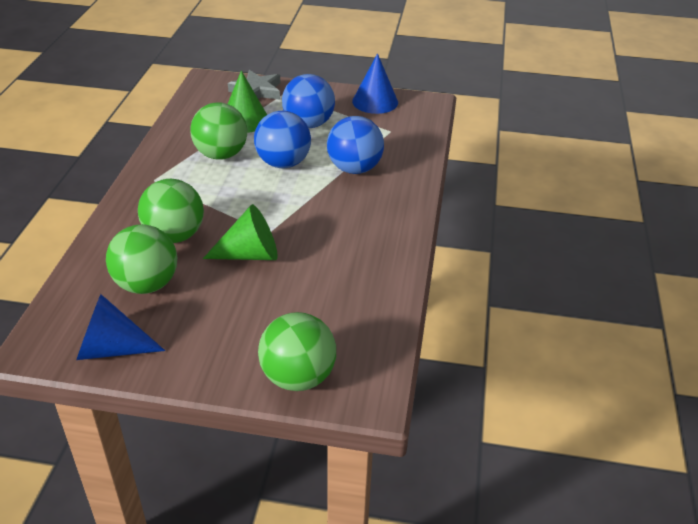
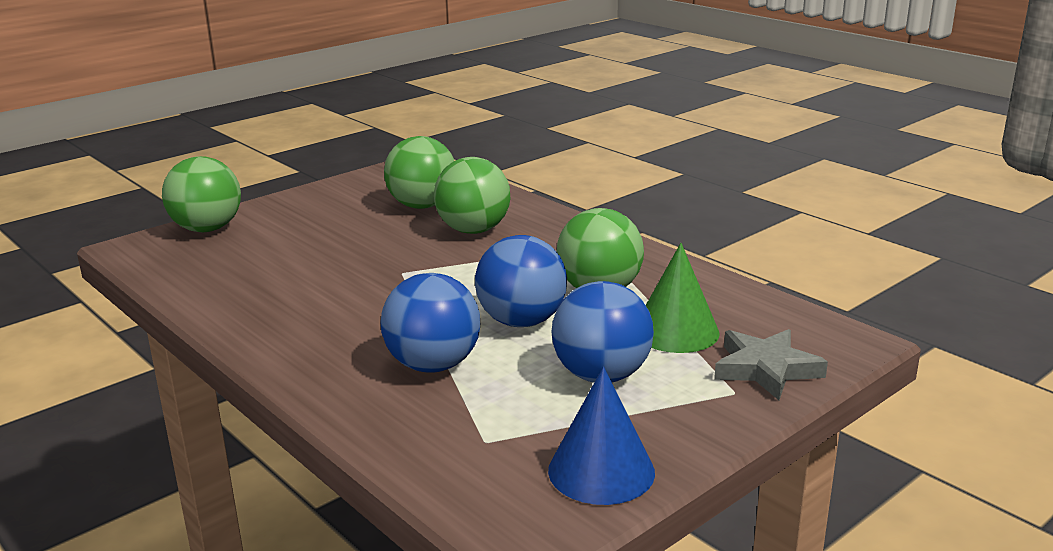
camera: 130 degrees right, 15 degrees down
(111, 349) = (369, 182): blue cone -> none
(250, 254) = (383, 253): green cone -> none

